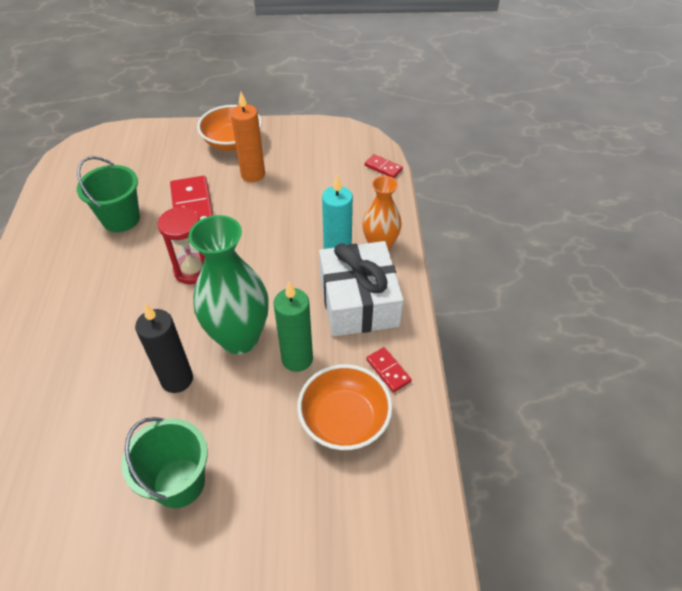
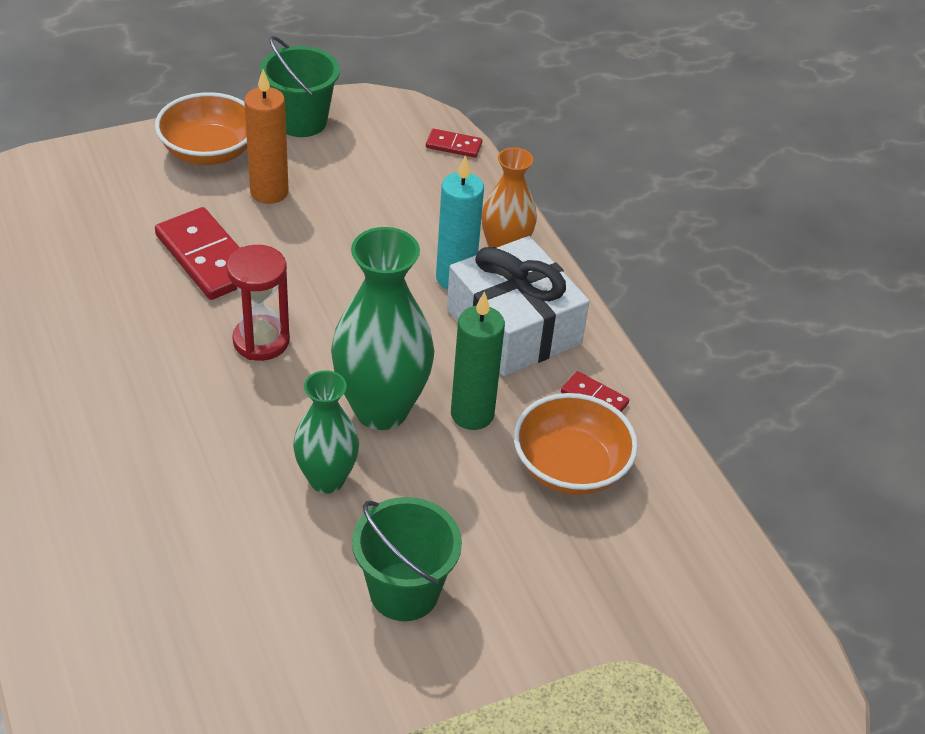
camera: 25 degrees left, 5 degrees down
(121, 219) = (105, 296): green bucket -> green bucket (301, 121)
(177, 379) = (326, 479): black candle -> green vase

